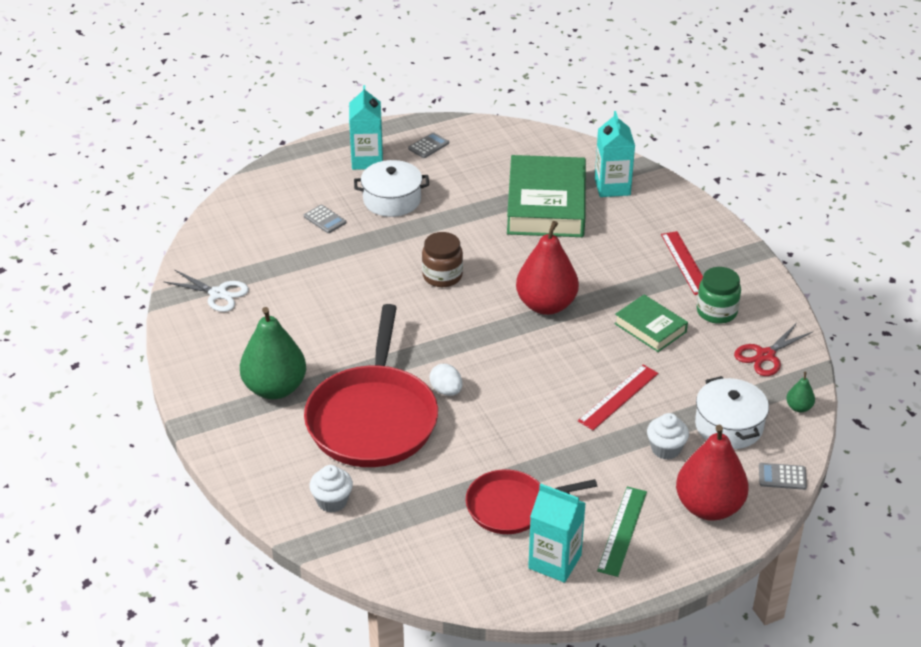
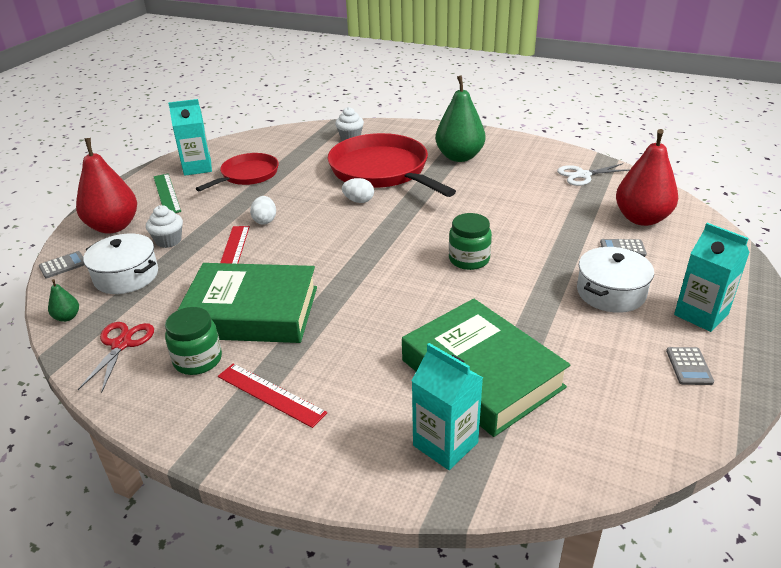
camera: 140 degrees right, 5 degrees down
(442, 276) = (469, 259): brown jar -> green jar
(546, 305) = (360, 283): red pear -> red pear (641, 219)
(556, 420) = (265, 220): none -> white egg
(650, 328) = (251, 312): green book -> green book, size x1.88

